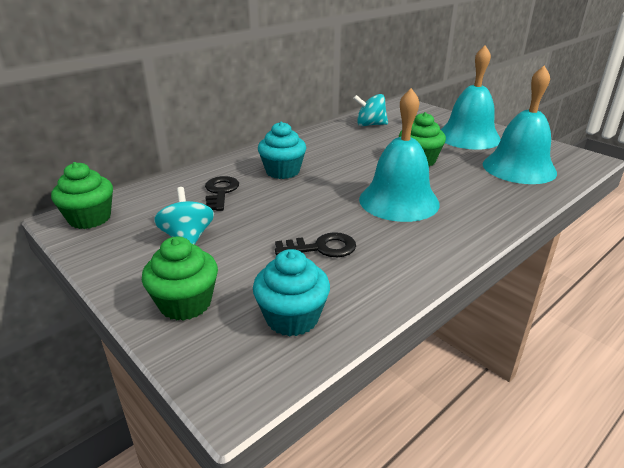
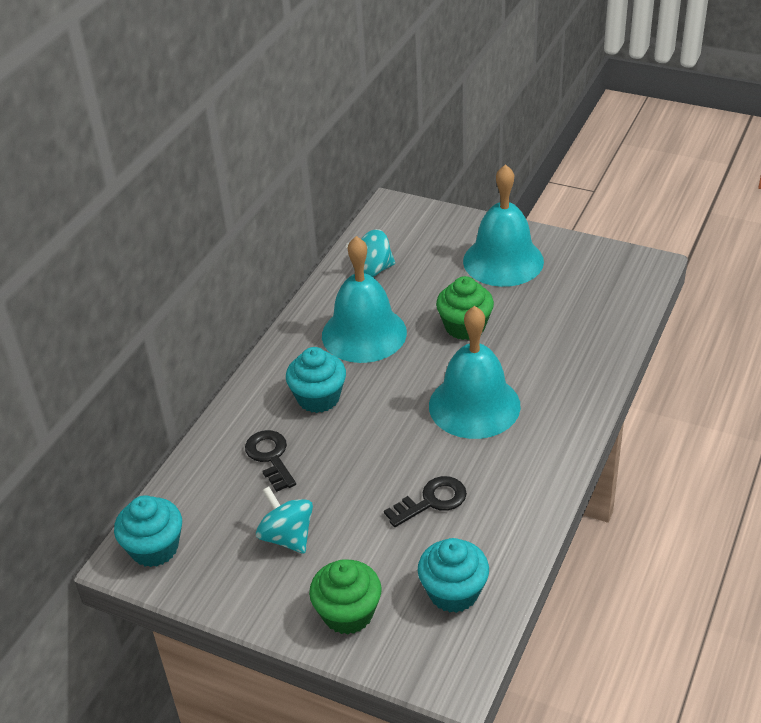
camera: 20 degrees left, 10 degrees up
(90, 218) = (154, 548): green cupcake -> turquoise cupcake
(519, 168) = (579, 306): turquoise bell -> turquoise bell (364, 333)

